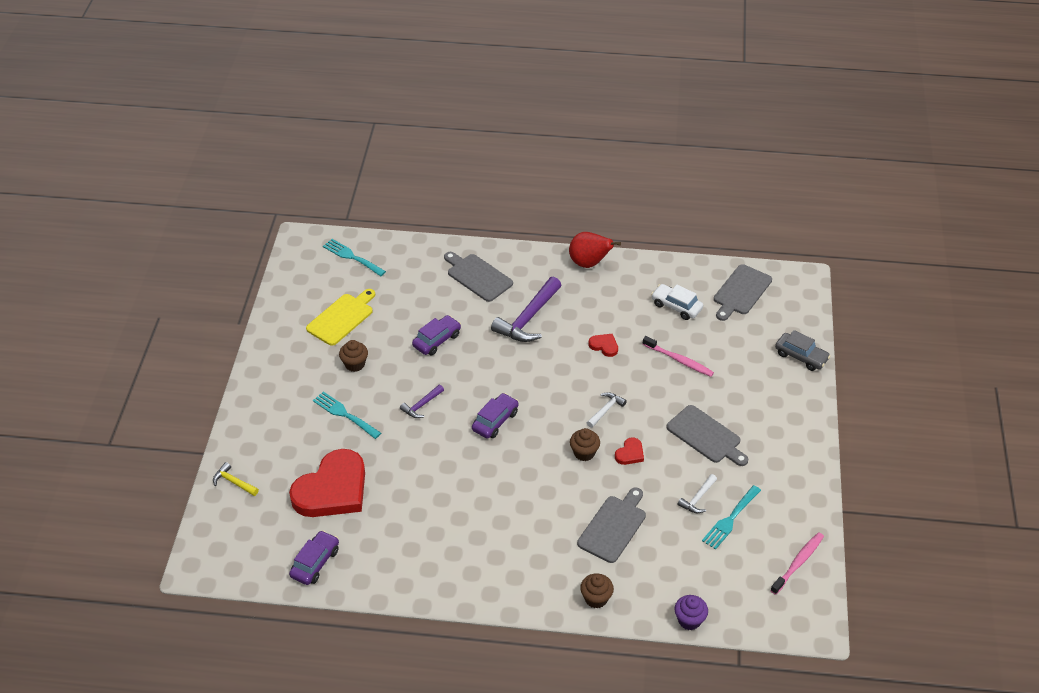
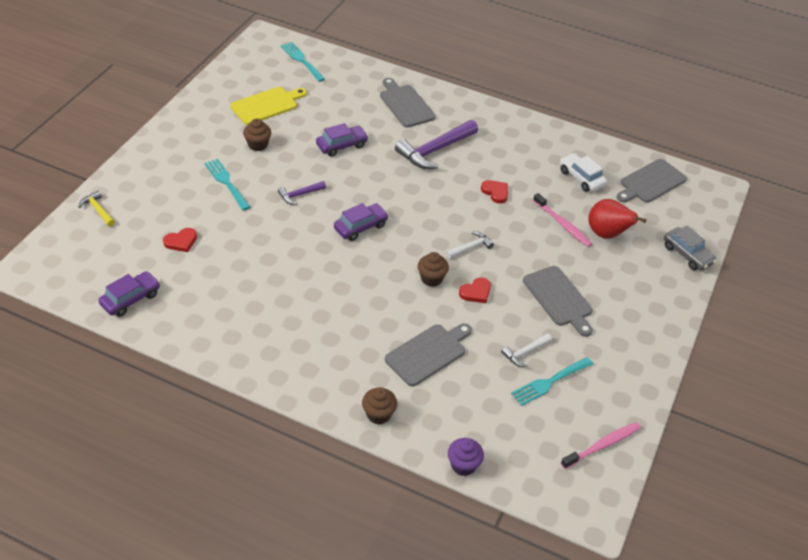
camera: 15 degrees right, 0 degrees up
(332, 489) = (181, 241): red heart -> red heart, size x0.41
(589, 263) = (514, 120): red pear -> red pear (607, 234)

